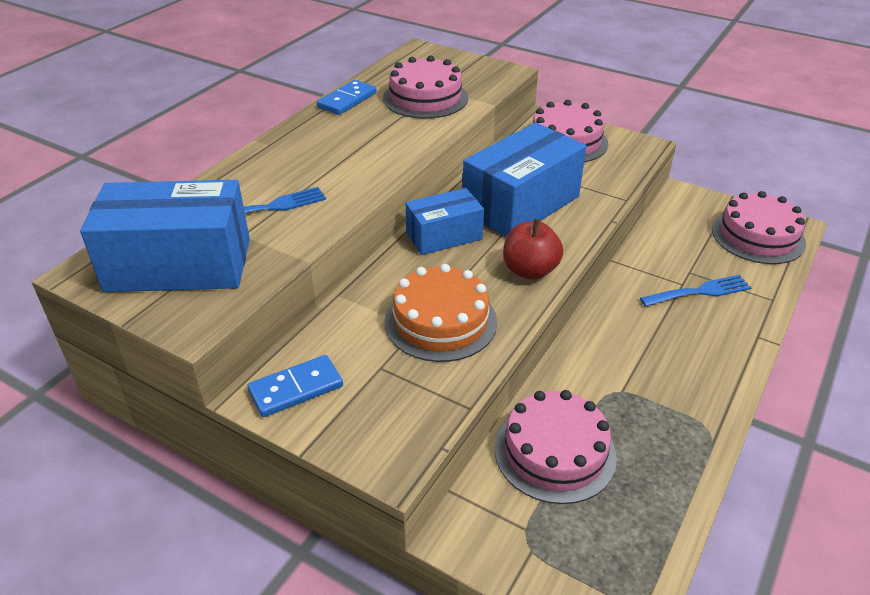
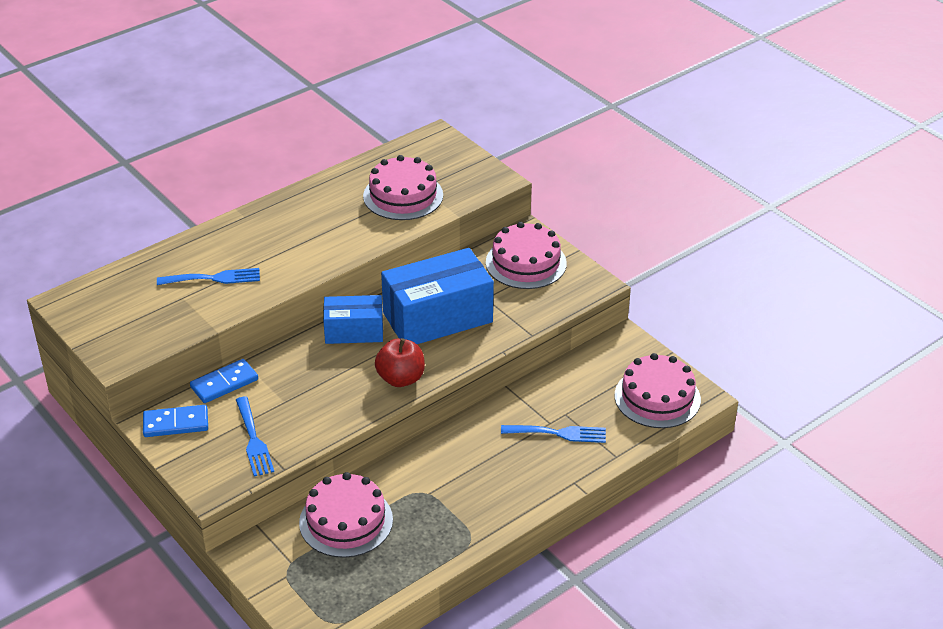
camera: 20 degrees right, 0 degrees up
(179, 265) = (127, 311): blue box -> none
(347, 100) = (334, 183): blue domino -> blue domino (224, 383)
(408, 382) = (253, 440): none -> blue fork
(440, 321) = (304, 401): orange cake -> none

